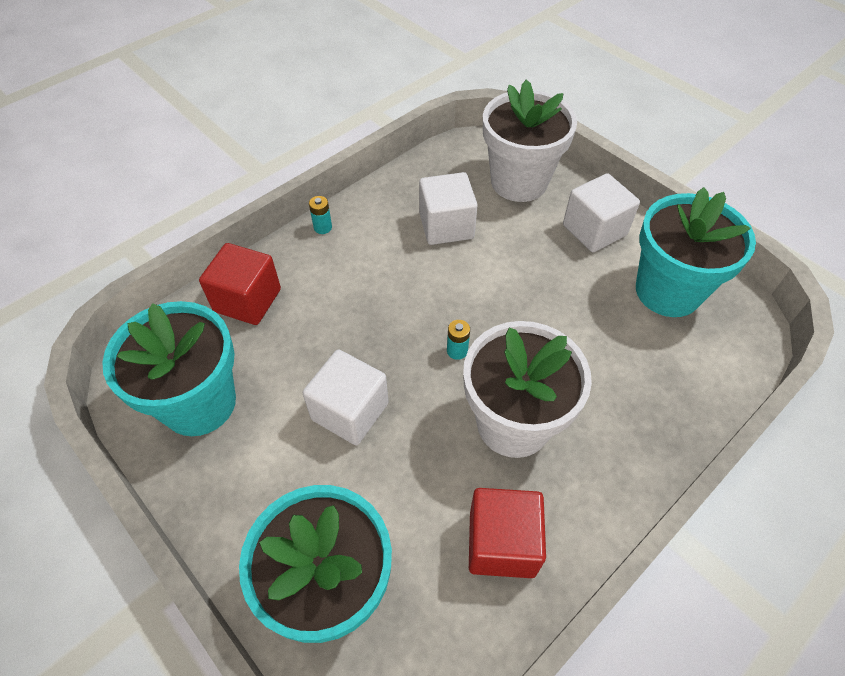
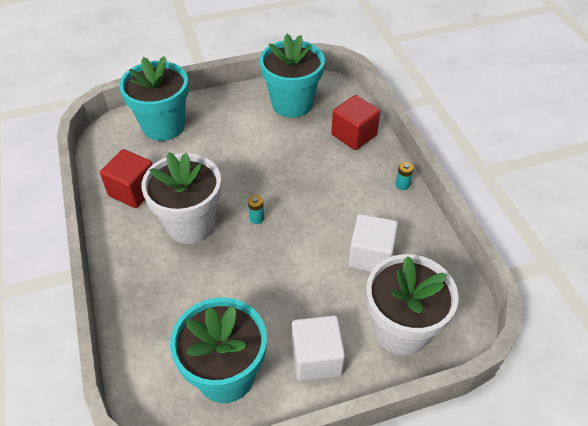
camera: 115 degrees right, 5 degrees down
(350, 411) = (248, 157): white cube -> none

